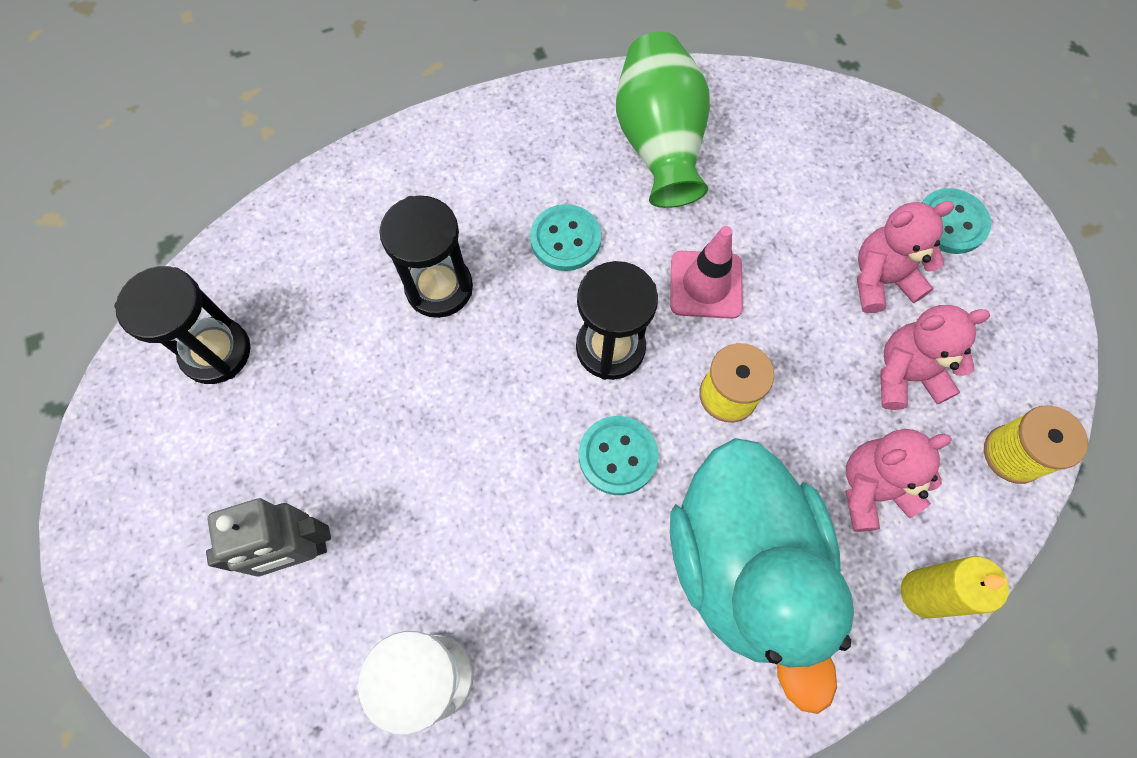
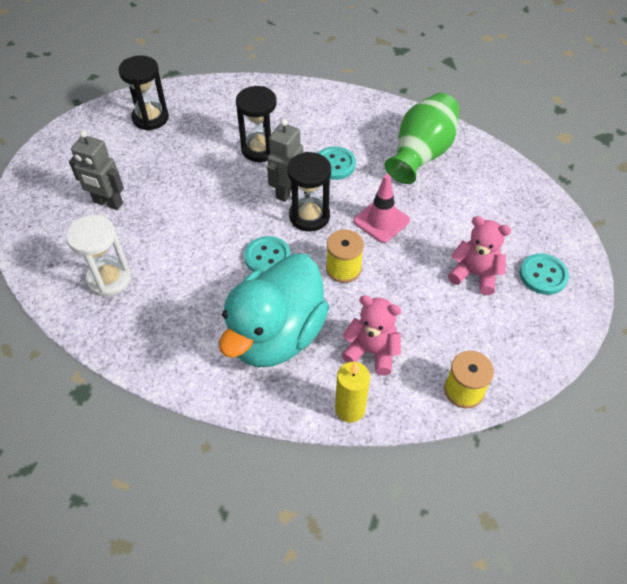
camera: 40 degrees right, 15 degrees down
(542, 330) = (286, 191): none -> grey robot
(905, 375) = (443, 320): pink teddy bear -> none

